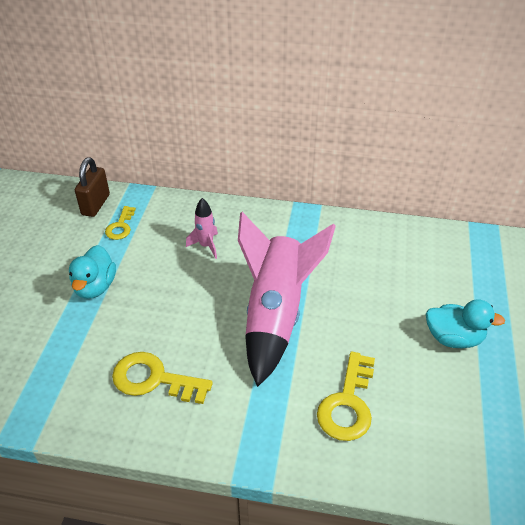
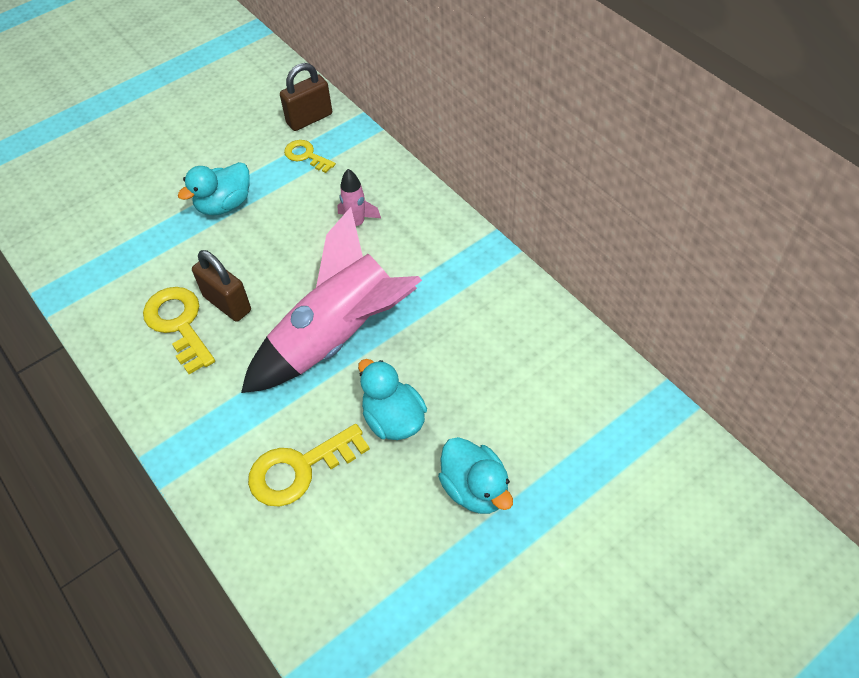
camera: 45 degrees right, 10 degrees up
(120, 226) = (306, 155): yellow key -> yellow key turned 75 degrees clockwise
(174, 343) = (227, 303): none -> brown padlock
(365, 335) = (393, 419): none -> turquoise duck

